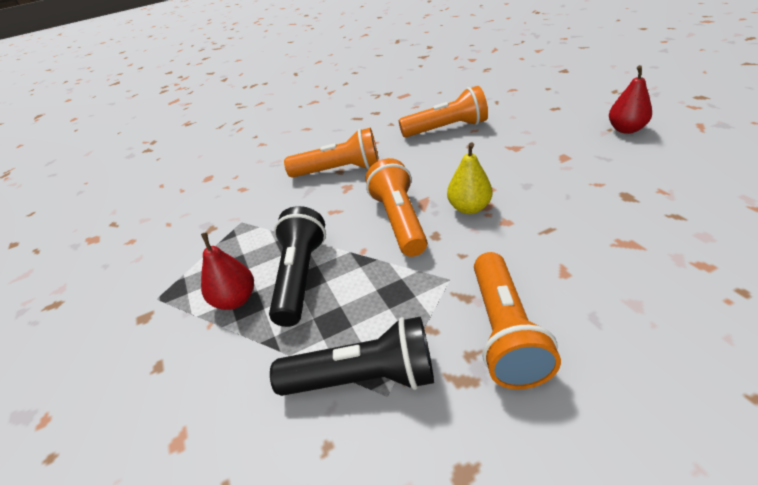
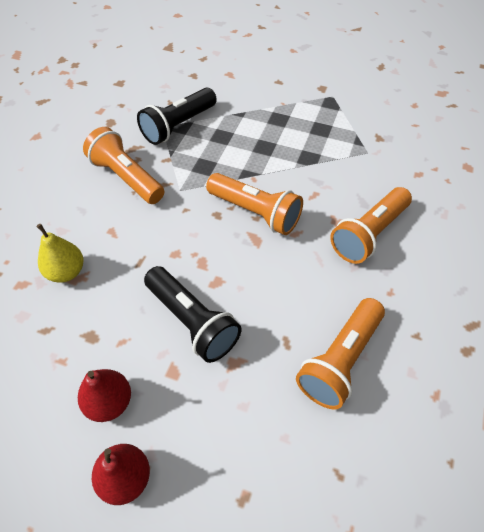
camera: 130 degrees right, 15 degrees up
(235, 300) = (288, 117): red pear -> red pear (109, 402)
(300, 277) = (270, 145): black flashlight -> black flashlight (192, 321)
(469, 208) = (213, 252): yellow pear -> yellow pear (66, 272)

